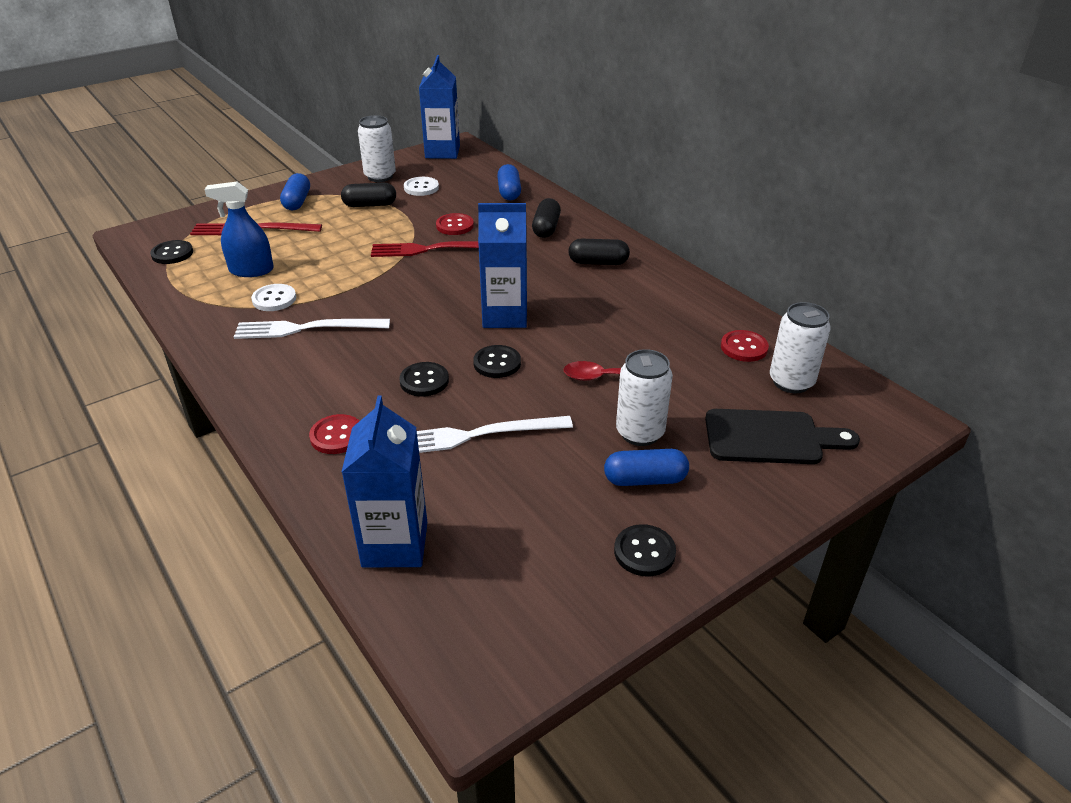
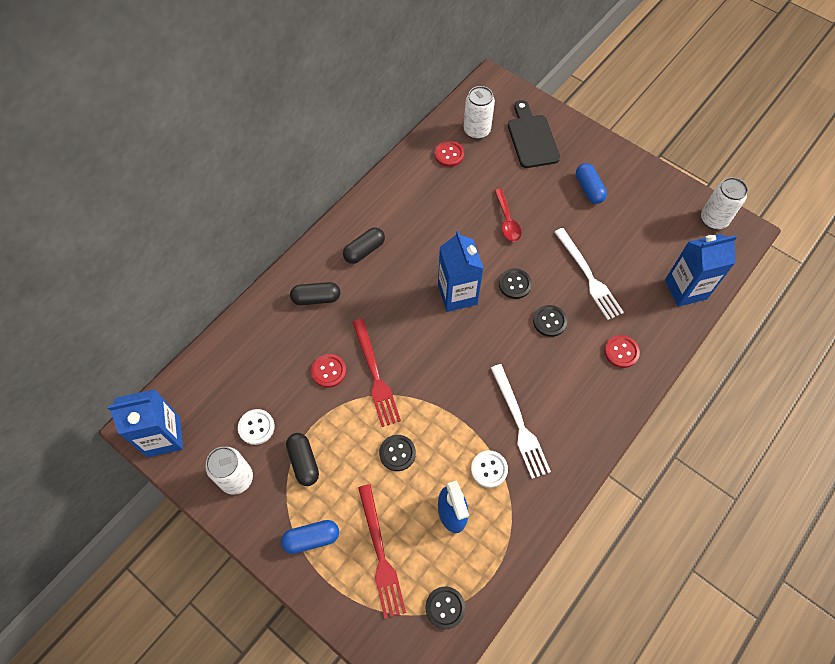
camera: 105 degrees left, 25 degrees up
(509, 192) = (251, 345): blue capsule -> none
(598, 262) = (364, 250): black capsule -> black capsule turned 60 degrees clockwise
(640, 433) = (552, 196): white can -> white can (713, 220)
(644, 552) = (638, 182): black button -> black button (397, 453)

